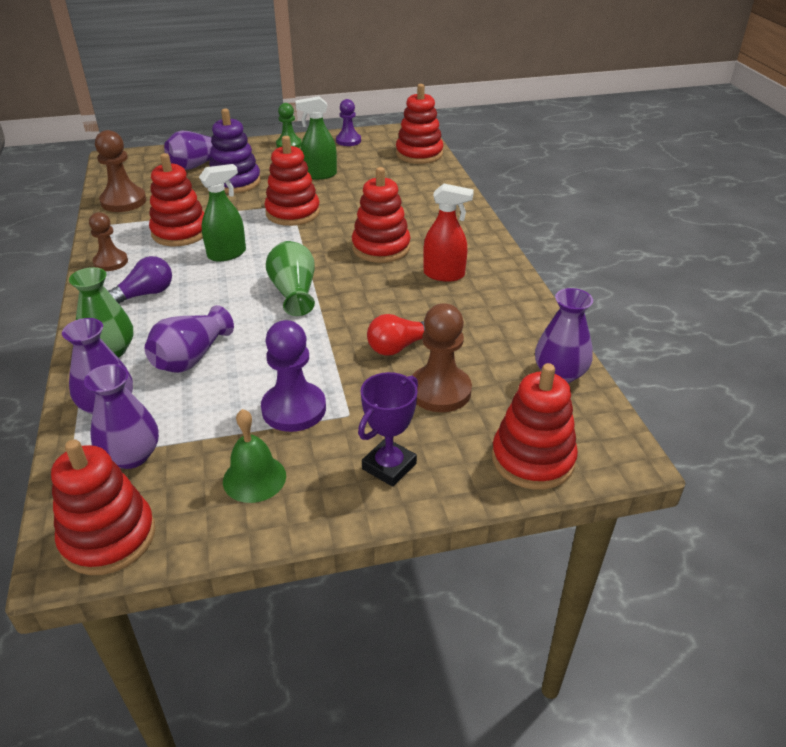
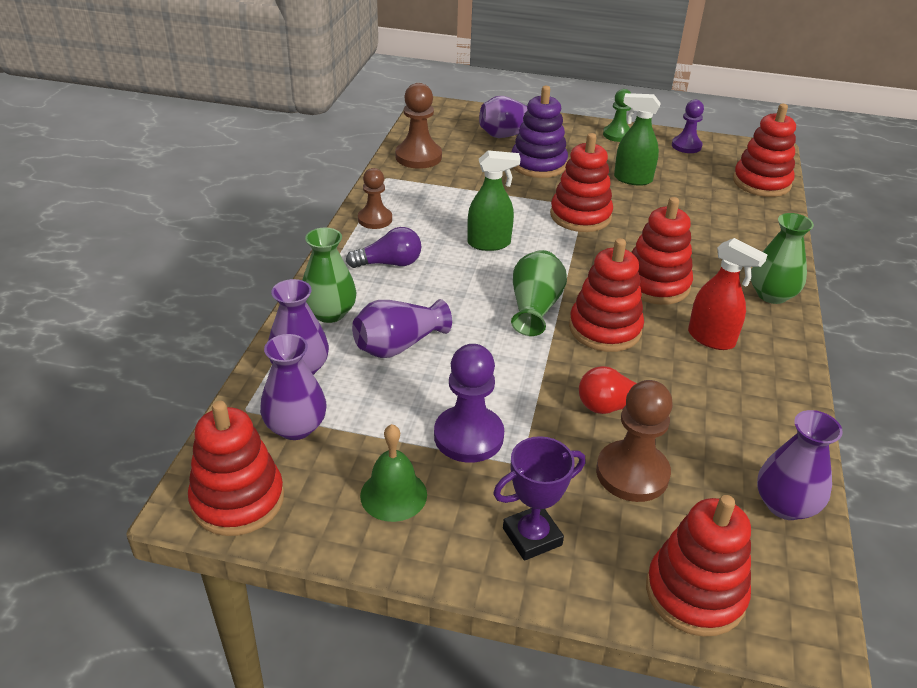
camera: 25 degrees right, 0 degrees up
(180, 232) = (455, 206): red stacking toy -> red stacking toy (605, 329)
(470, 231) = (772, 295): none -> green vase

